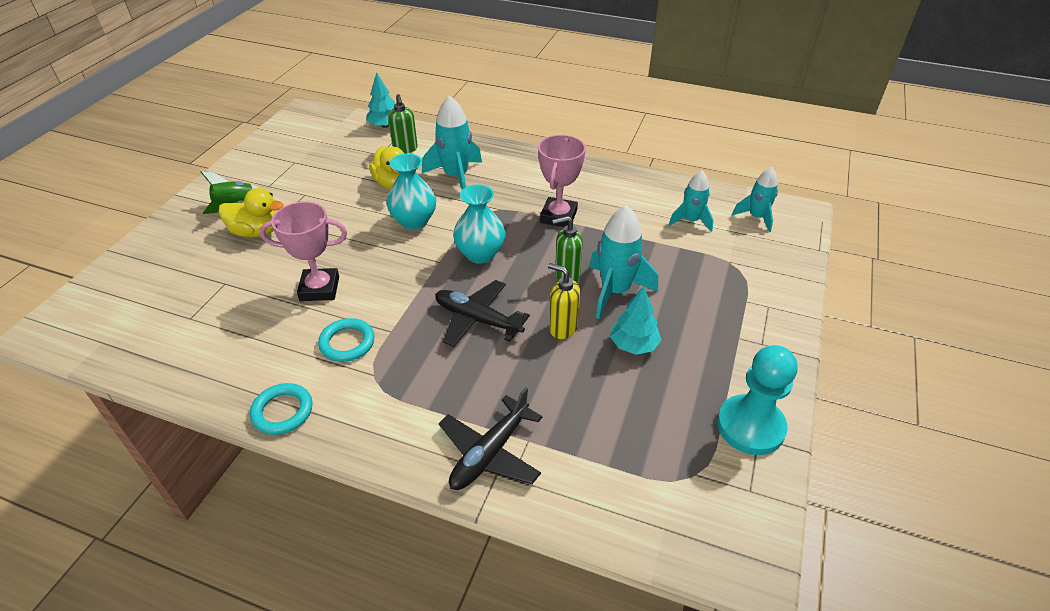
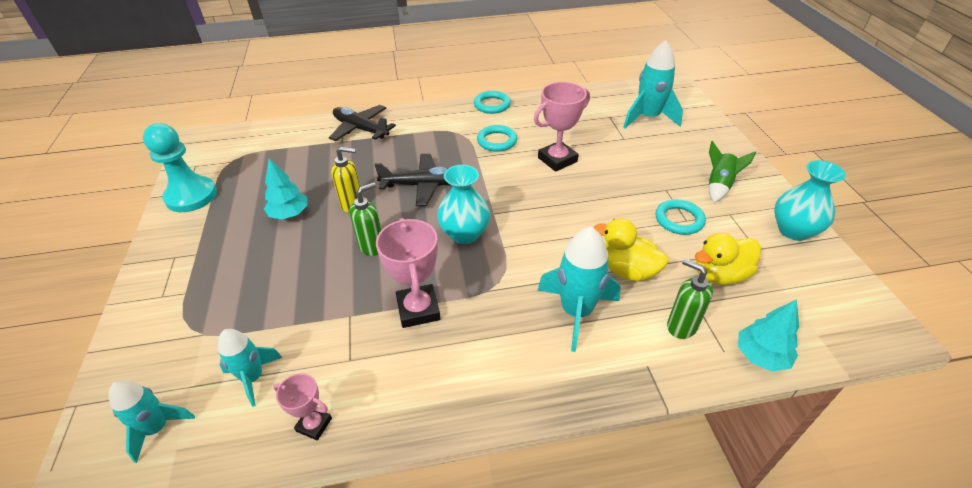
camera: 150 degrees right, 0 degrees up
(257, 232) = (664, 175): yellow duck -> yellow duck (719, 275)
(309, 196) = (679, 220): none -> turquoise ring
(414, 221) = (556, 238): turquoise vase -> turquoise vase (793, 230)
(490, 453) = (360, 129): black plane -> black plane turned 60 degrees counterclockwise
(615, 291) = (320, 250): turquoise rocket -> turquoise rocket (648, 118)
(656, 186) = (314, 425): none -> pink trophy

